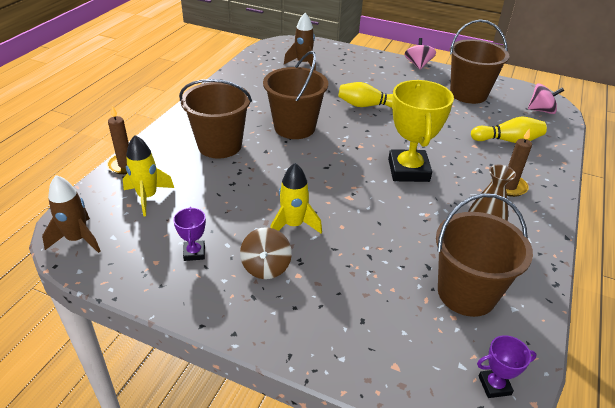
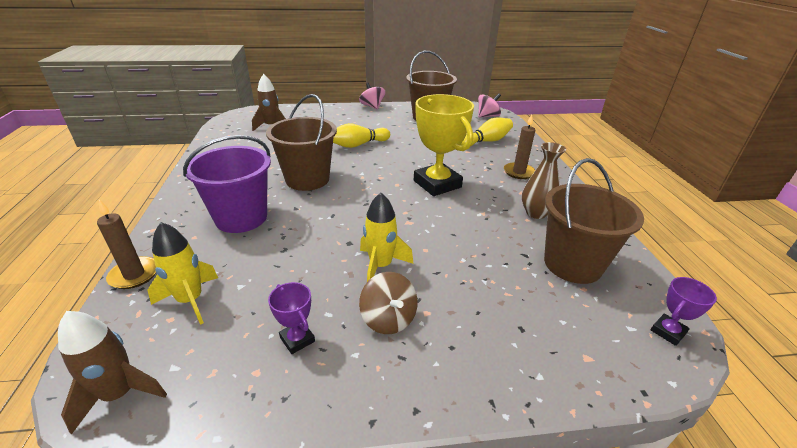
camera: 30 degrees left, 5 degrees down
(220, 145) = (241, 218): brown bucket -> purple bucket

